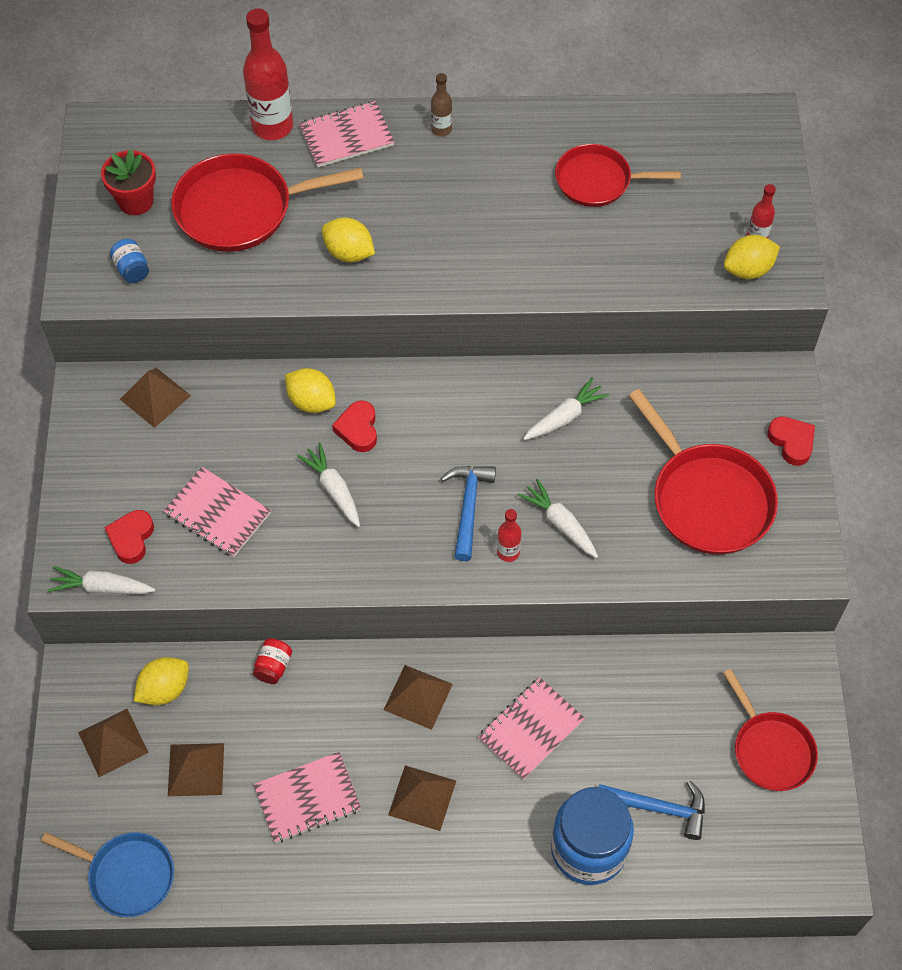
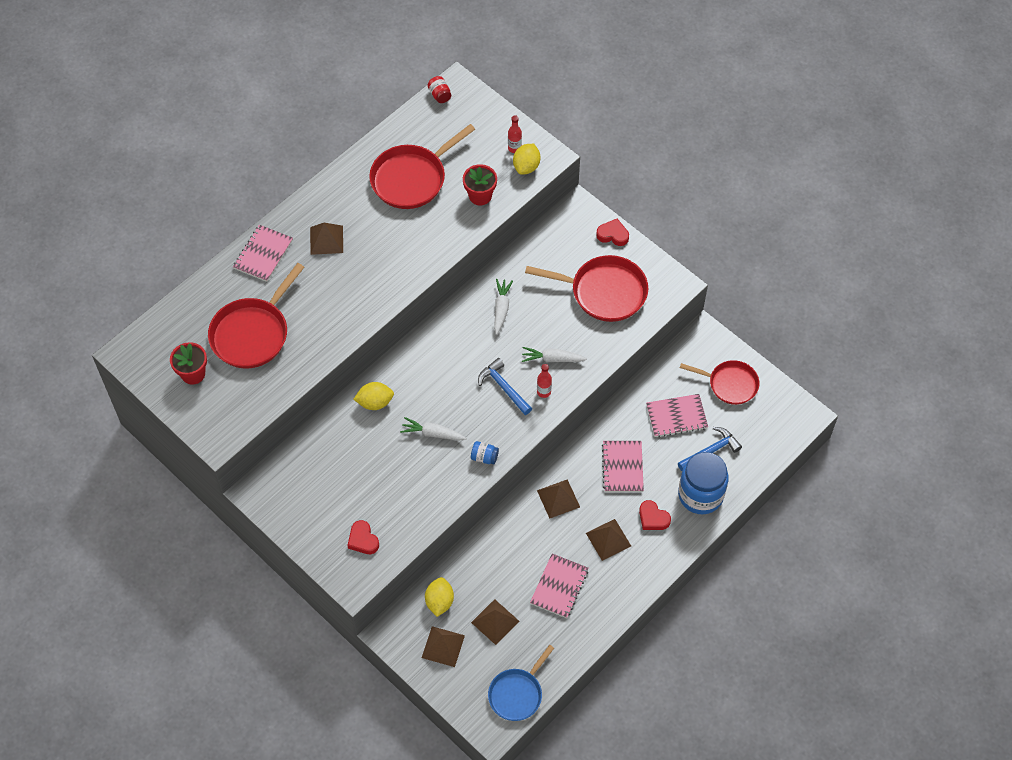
camera: 45 degrees left, 0 degrees up
(102, 587) = (375, 574): white carrot -> none
(127, 875) = (517, 694): blue pan -> blue pan turned 150 degrees clockwise
(132, 269) = (232, 408): blue jar -> blue jar (484, 457)
(155, 397) = (295, 466): brown pyramid -> brown pyramid (326, 240)
(218, 513) = (391, 492): pink notebook -> pink notebook (676, 416)
(272, 126) = (219, 279): red bottle -> none
(273, 666) = (478, 545): red jar -> red jar (439, 95)
(349, 253) = (332, 311): yellow lemon -> none
(358, 429) = (412, 396): red heart -> red heart (653, 518)
(441, 129) = (307, 213): brown bottle -> none
(597, 181) = (412, 178): red pan -> red pan, size x1.53
(655, 260) = (480, 196): none -> red flower pot

